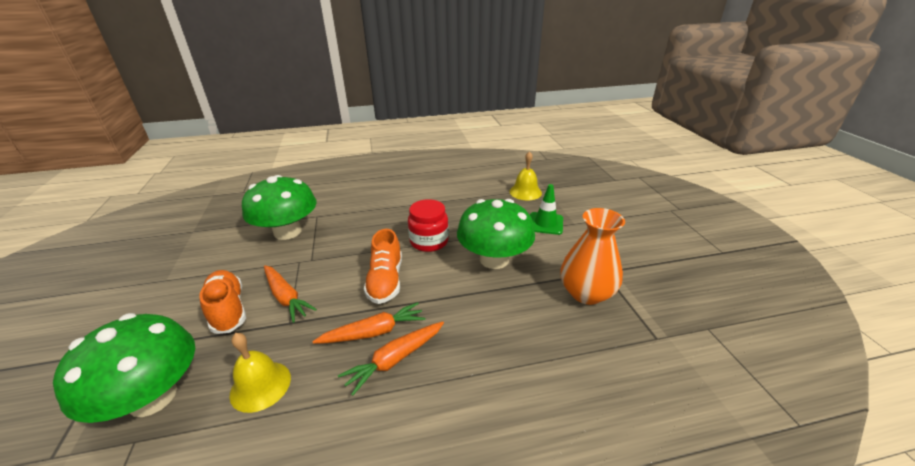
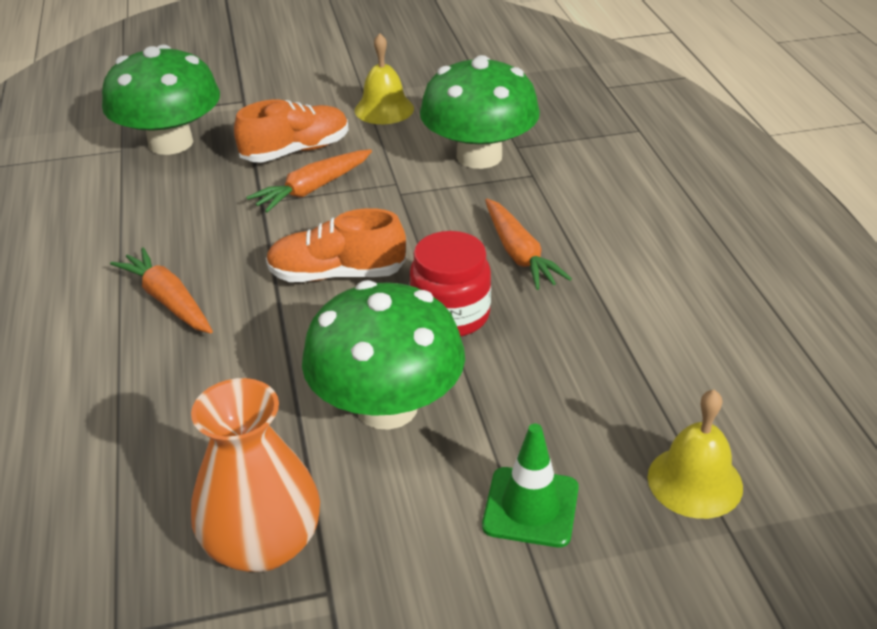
camera: 90 degrees right, 5 degrees up
(260, 386) = (162, 204): yellow bell -> yellow bell (384, 109)
(374, 332) = (224, 276): orange carrot -> orange carrot (519, 254)

